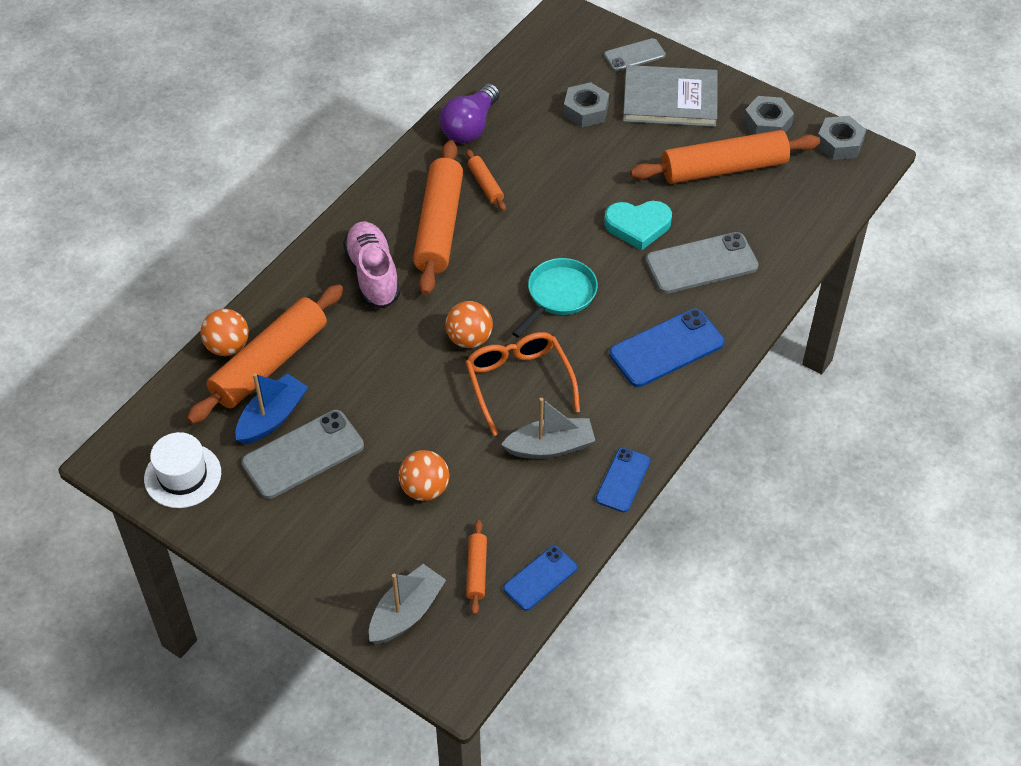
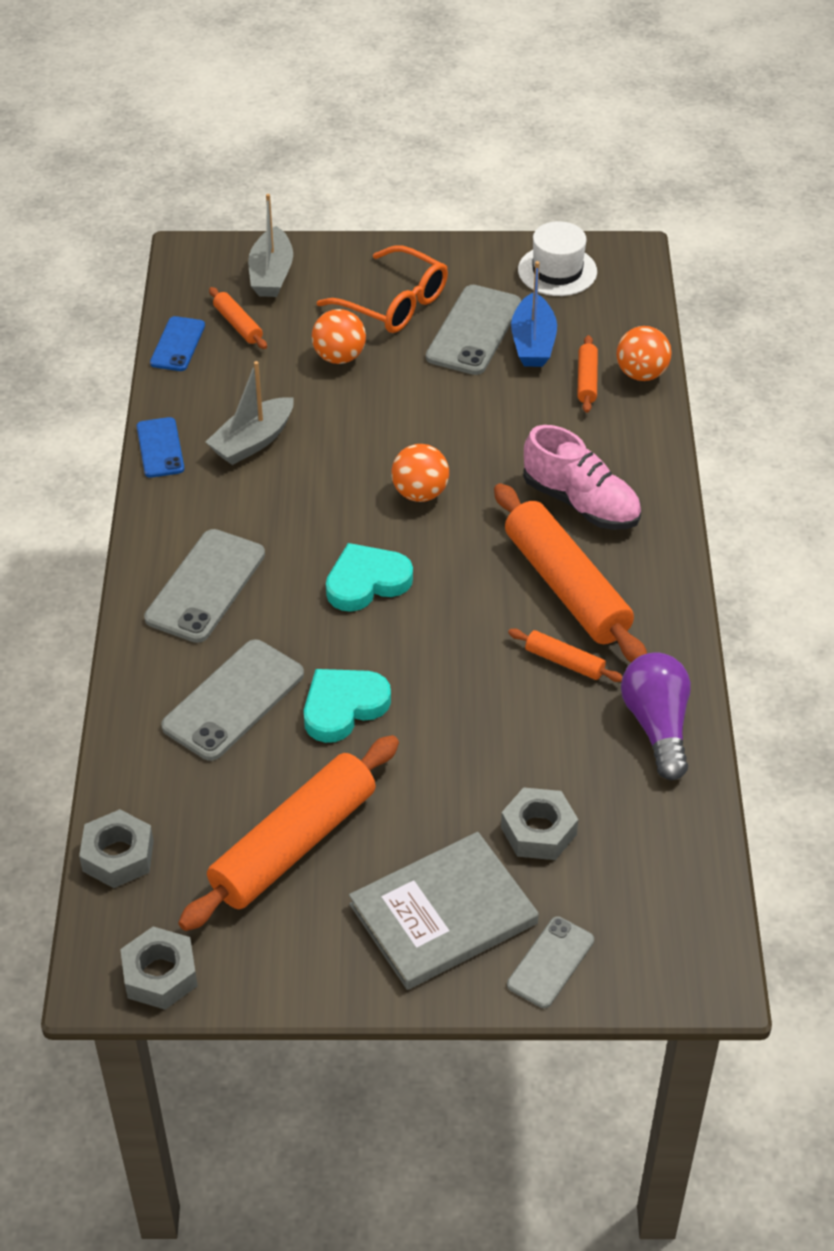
camera: 145 degrees right, 5 degrees down
(270, 363) = (586, 380): orange rolling pin -> orange rolling pin, size x0.45
(518, 383) = (333, 479): orange glasses -> orange glasses (394, 303)
(559, 295) = (366, 582): turquoise pan -> turquoise heart
(666, 348) = (205, 586): blue phone -> grey phone
(767, 123) = (282, 951): grey nut -> grey nut (118, 856)

